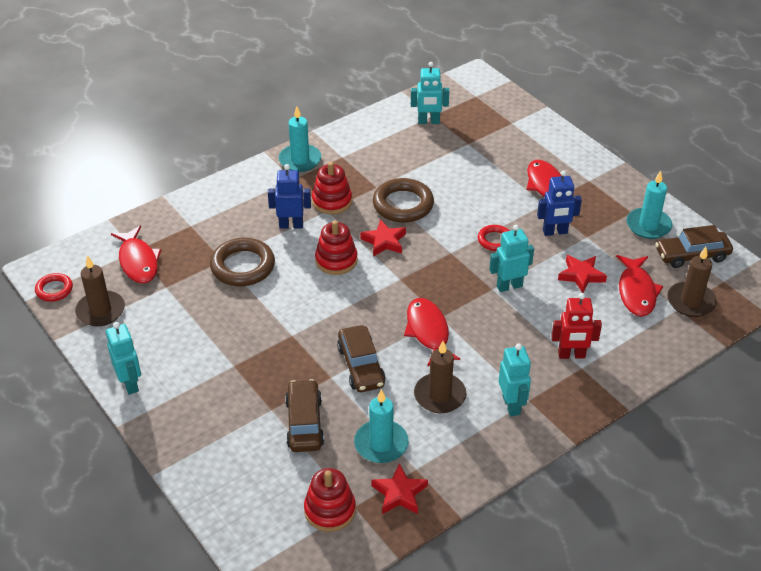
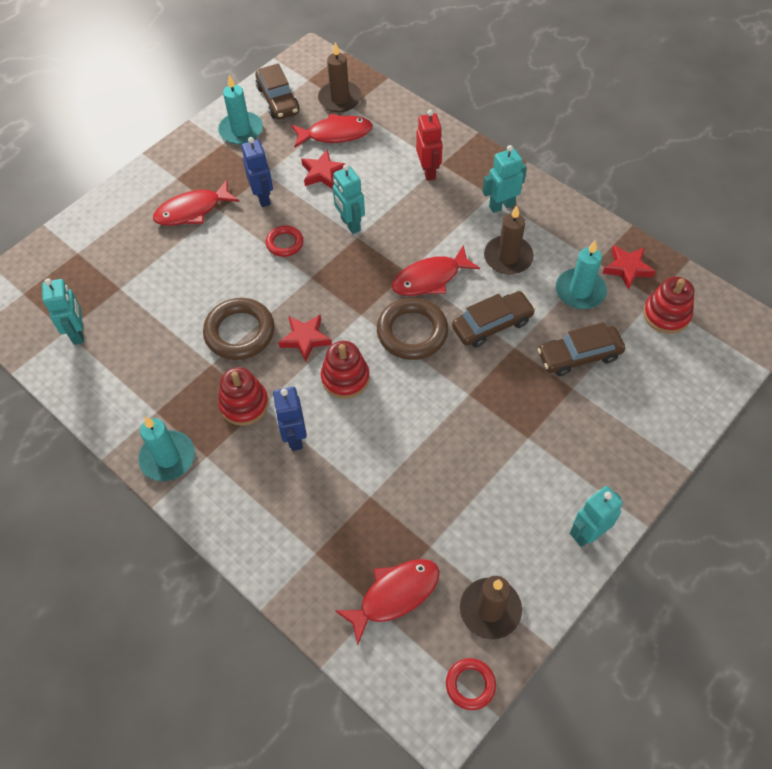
camera: 100 degrees left, 15 degrees up
(243, 266) = (376, 471): brown ring -> brown ring (412, 332)

